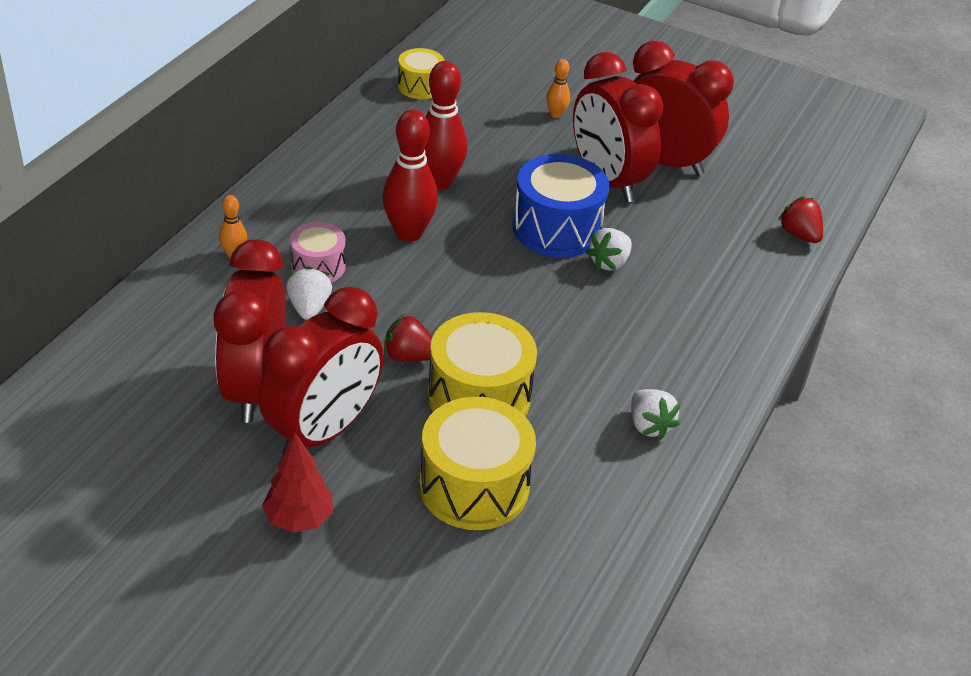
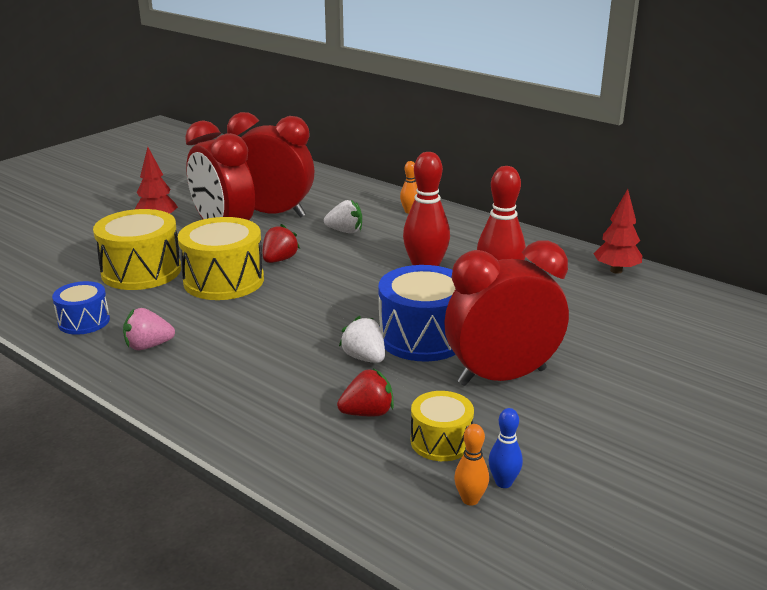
camera: 105 degrees right, 15 degrees down
(318, 266) = (390, 236): pink drum -> none
(380, 107) = (616, 270): none -> red tree
(420, 86) = (661, 291): yellow drum -> yellow drum (441, 441)
(556, 114) = (629, 362): orange bowling pin -> orange bowling pin (470, 499)
(619, 501) = (84, 321): none -> blue drum
(649, 425) = (148, 346): white strawberry -> pink strawberry
(665, 162) = (542, 423): red clock -> none
(746, 181) = (503, 482): none -> blue bowling pin
(799, 234) = (386, 504): red strawberry -> red strawberry (367, 413)

